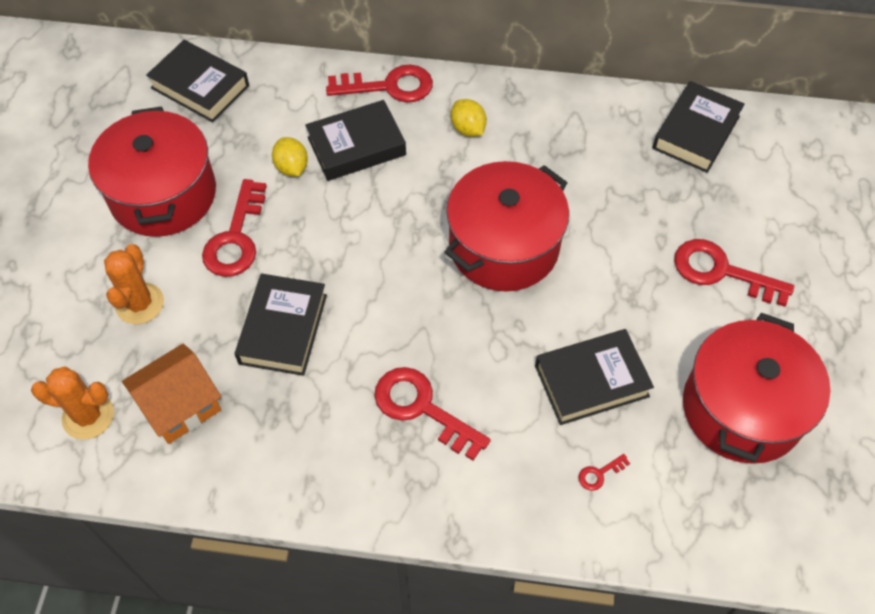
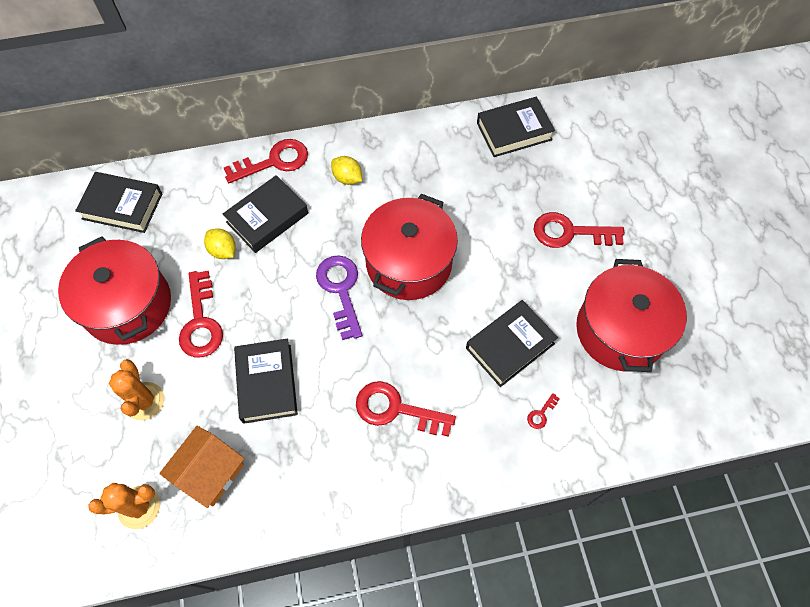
camera: 20 degrees left, 5 degrees up
(410, 252) = (341, 290): none -> purple key
(696, 132) = (514, 131): black book -> black book turned 60 degrees clockwise

